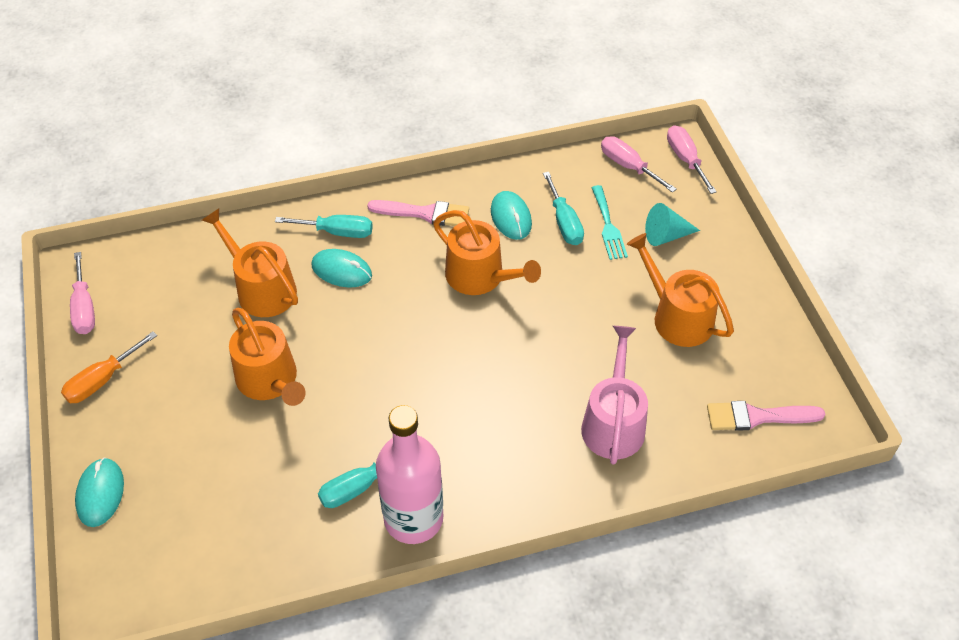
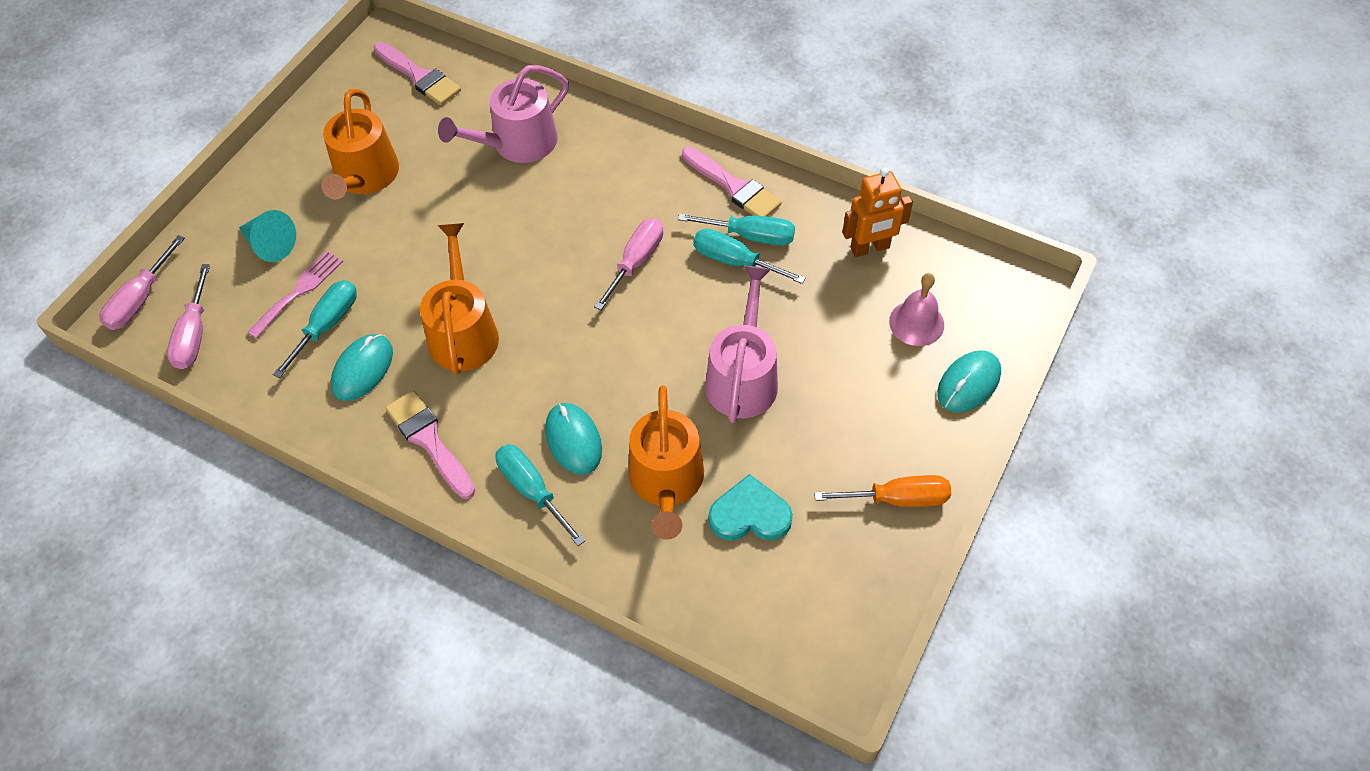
camera: 135 degrees left, 5 degrees up
(84, 308) = (862, 607): pink screwdriver -> pink screwdriver (636, 262)
(172, 512) = (916, 323): none -> pink bell
(193, 307) = (750, 514): none -> turquoise heart
(256, 549) = (870, 248): none -> orange robot
(270, 380) = (743, 377): orange watering can -> pink watering can
(353, 457) = (734, 261): none -> turquoise screwdriver
(413, 518) = (733, 186): pink bottle -> pink brush
(608, 226) = (299, 291): turquoise fork -> pink fork

